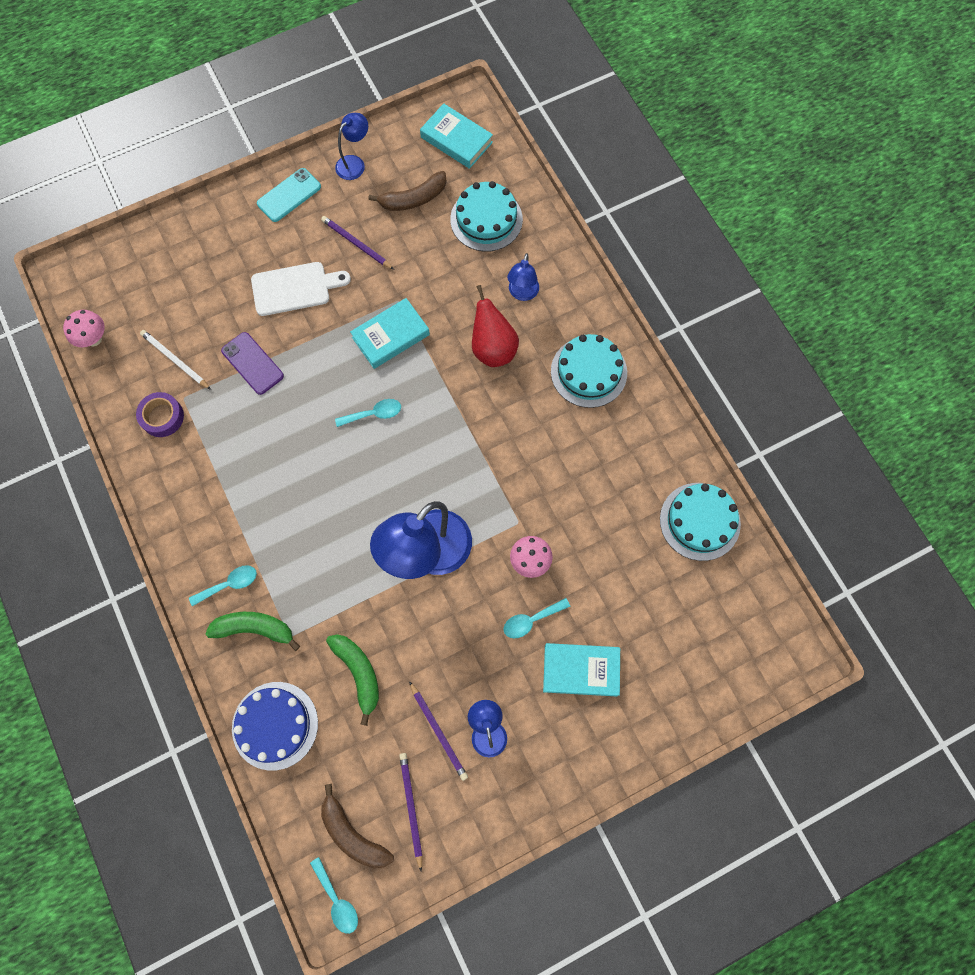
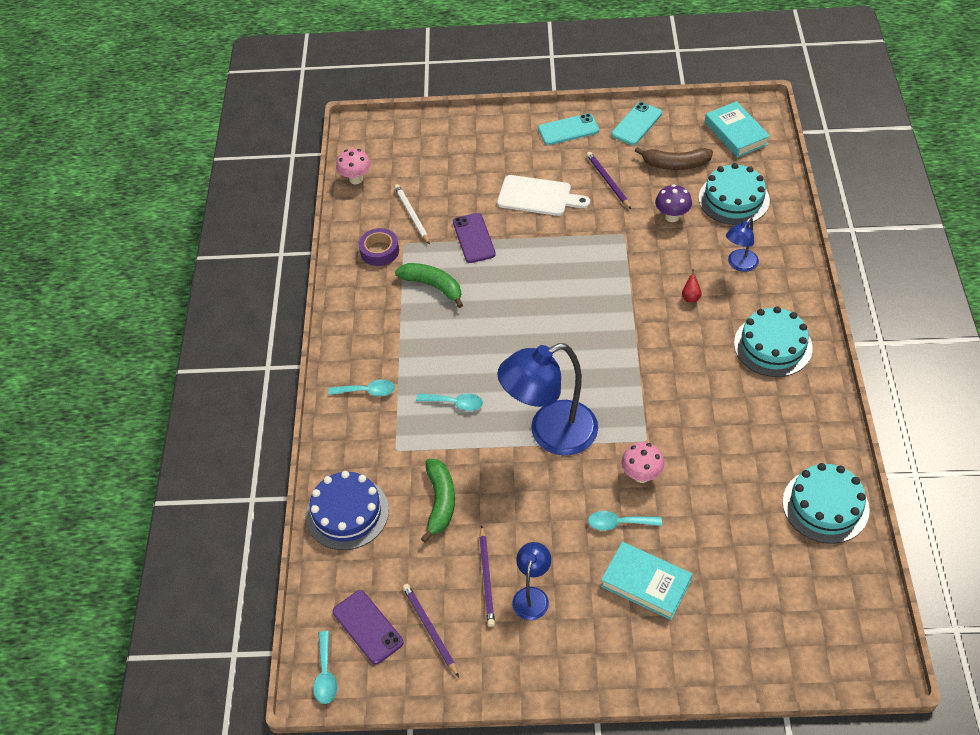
camera: 30 degrees right, 20 degrees down
(254, 629) = (370, 432): green banana -> green banana (433, 286)
(353, 833) = (368, 627): brown banana -> purple phone
(354, 163) = (636, 124): blue lamp -> turquoise phone
(374, 414) = (558, 310): turquoise spoon -> turquoise spoon (455, 403)
(391, 336) = (603, 258): turquoise book -> none
(411, 808) = (430, 629): purple pencil -> purple pencil turned 45 degrees counterclockwise
(436, 262) = (672, 216): none -> purple mushroom
(493, 348) = (691, 297): red pear -> red pear, size x0.42

